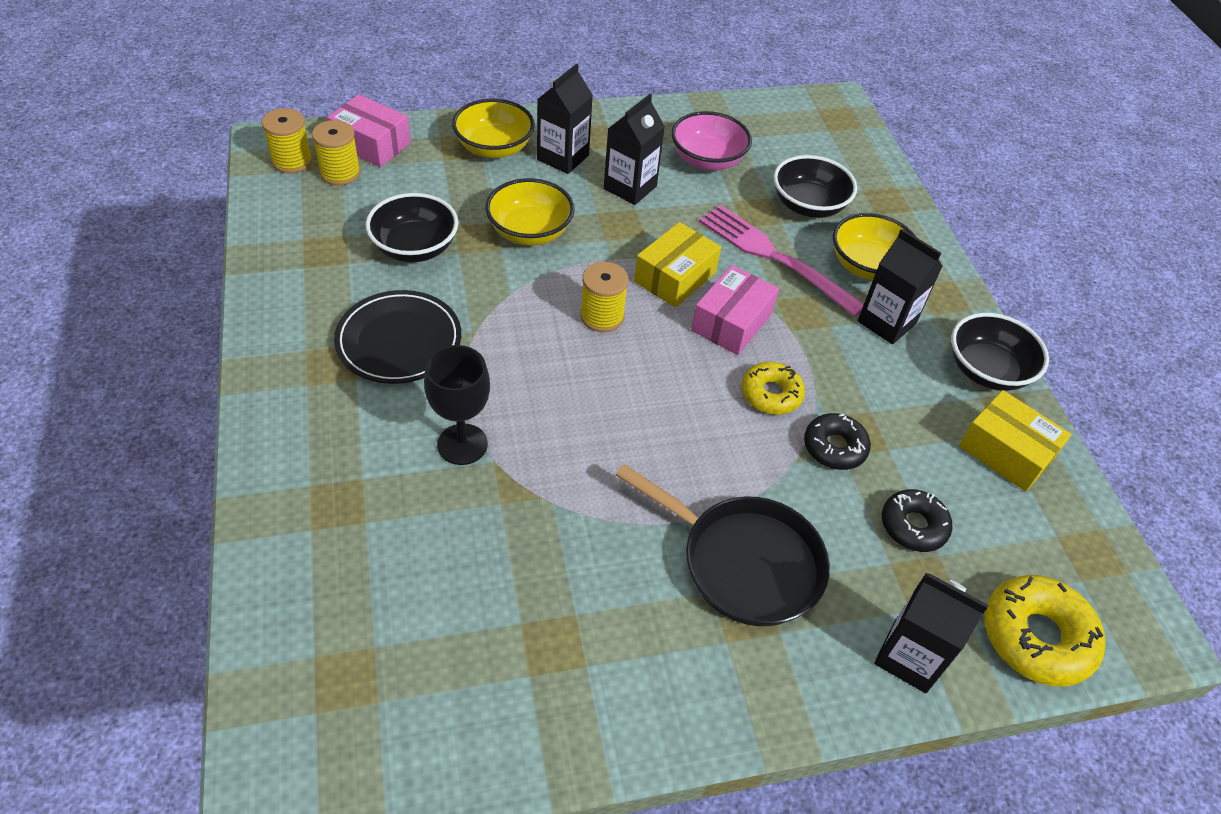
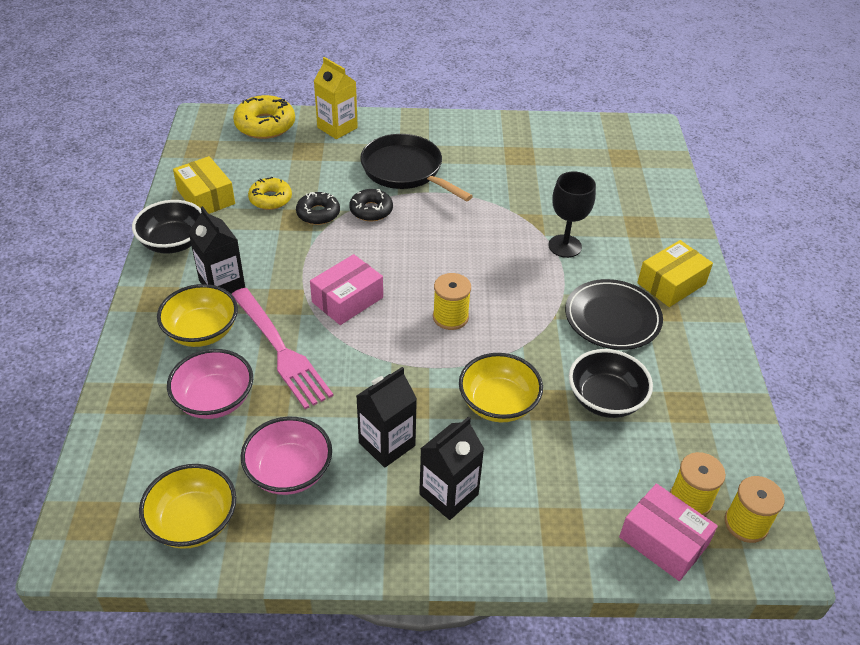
camera: 165 degrees left, 5 degrees down
(494, 148) = (524, 518): yellow bowl -> yellow bowl (193, 522)
(675, 277) = (378, 342): yellow box -> yellow box (671, 283)
(771, 394) = (343, 248): yellow donut -> yellow donut (270, 199)
(808, 206) = (214, 400): black bowl -> pink bowl
(909, 657) = (337, 128): black carton -> yellow carton
(913, 526) = (296, 172): black donut -> black donut (371, 210)

